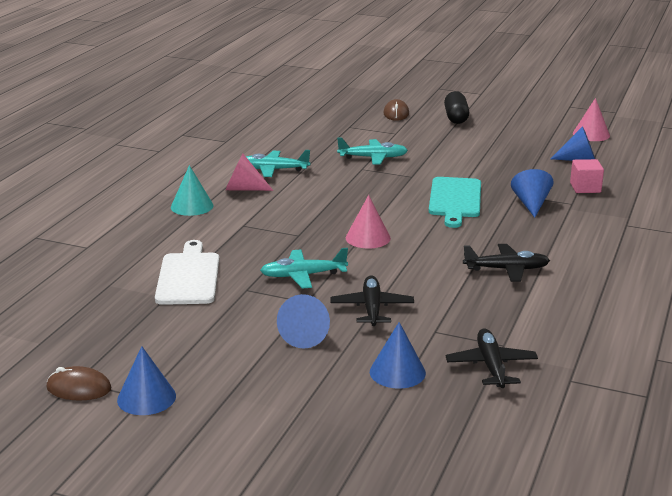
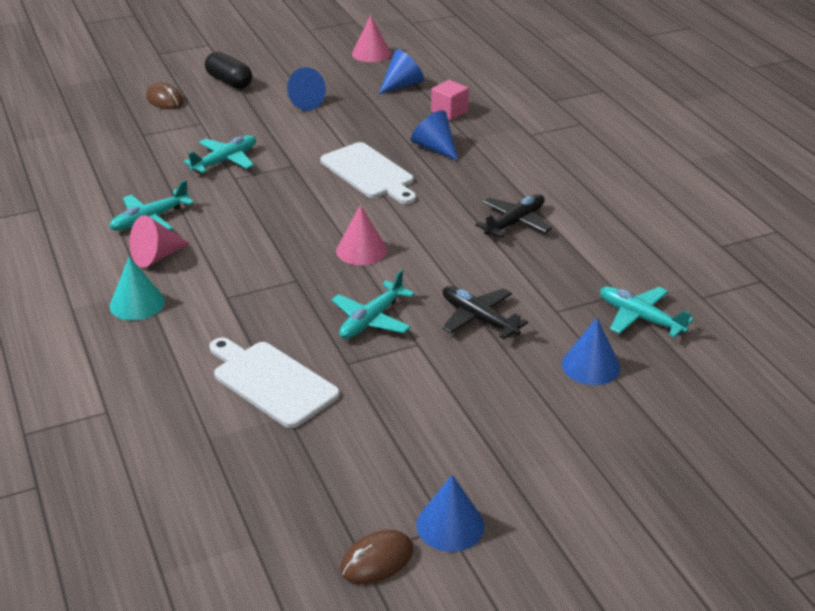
camera: 45 degrees left, 10 degrees up
(305, 336) = (472, 377): blue cone -> blue cone (303, 102)
(455, 200) = (369, 173): turquoise cutting board -> white cutting board
(491, 366) = (640, 318): black plane -> turquoise plane

